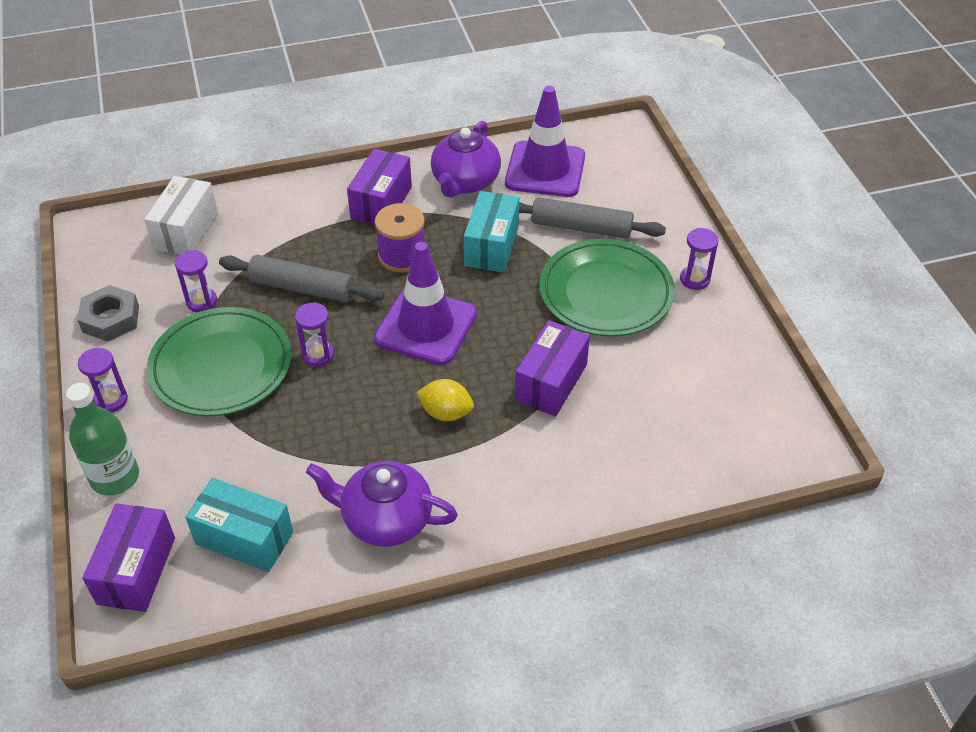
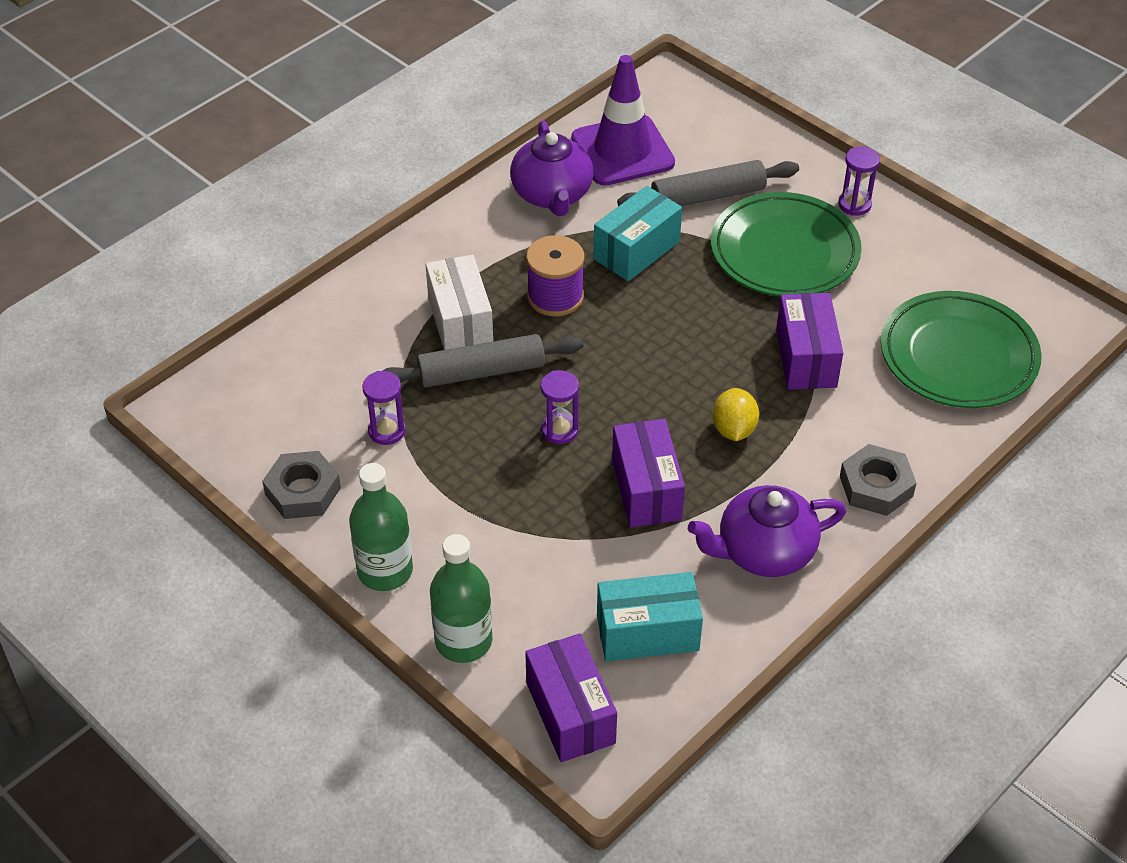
camera: 30 degrees left, 0 degrees up
(111, 400) = (385, 570): purple hourglass -> green bottle
(186, 231) = (297, 365): white box -> white box (460, 321)
(221, 366) = (470, 485): green plate -> green plate (958, 356)
(381, 203) = (484, 251): purple box -> purple box (646, 489)
(426, 326) = (642, 356): purple traffic cone -> none
(446, 412) = (733, 429): yellow lemon -> yellow lemon turned 75 degrees counterclockwise
(491, 246) = (636, 250): turquoise box -> turquoise box turned 60 degrees clockwise
(519, 510) = (876, 486): none -> grey nut

